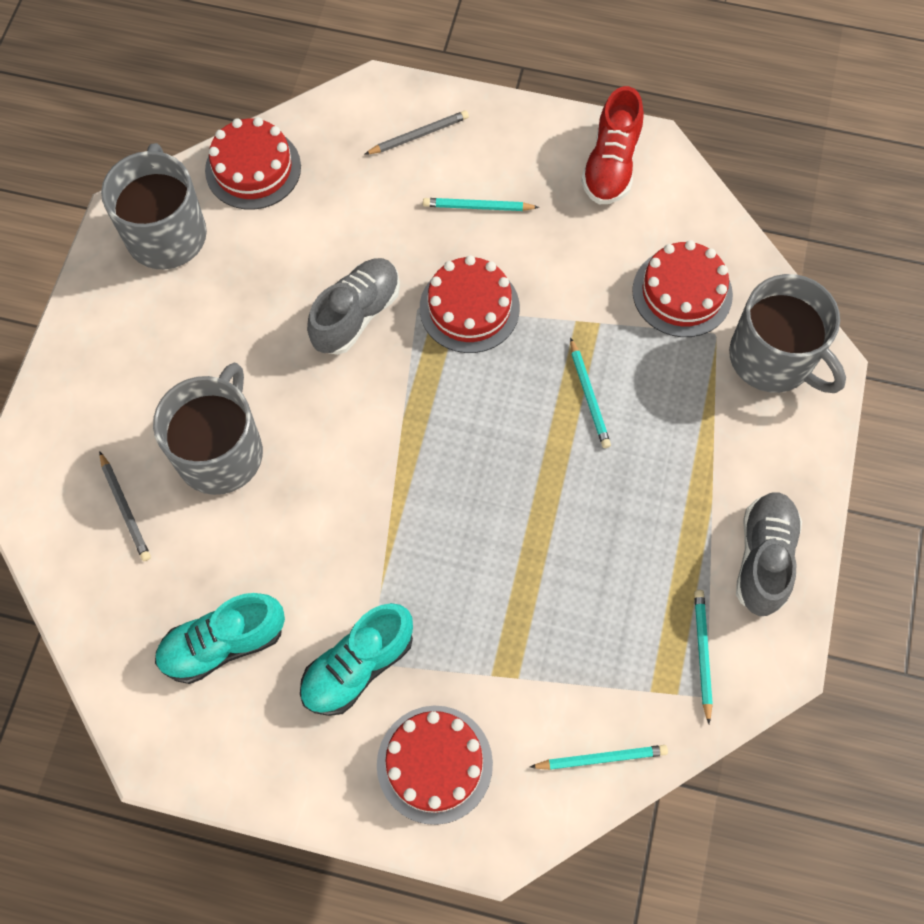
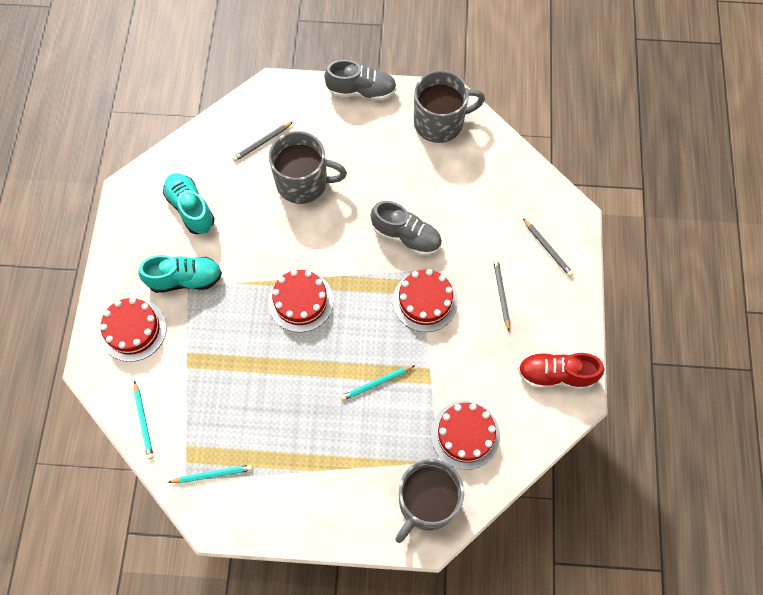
camera: 80 degrees right, 0 degrees up
(253, 168) = (497, 158): red cake -> red cake (300, 301)
(358, 666) = (185, 279): turquoise shoe -> turquoise shoe turned 135 degrees clockwise
(478, 207) = (501, 294): turquoise pencil -> grey pencil
(763, 558) = (280, 508): grey shoe -> grey shoe (361, 91)

